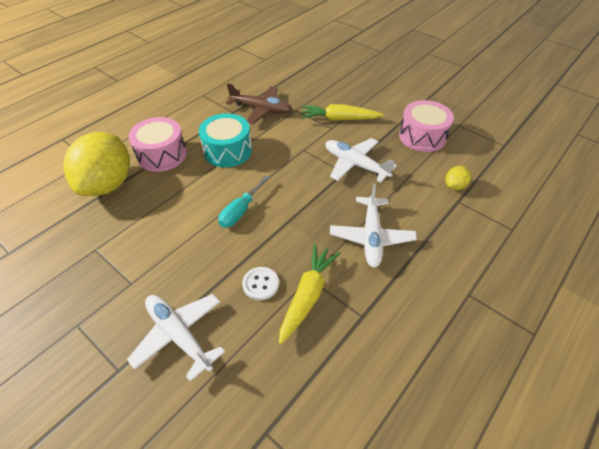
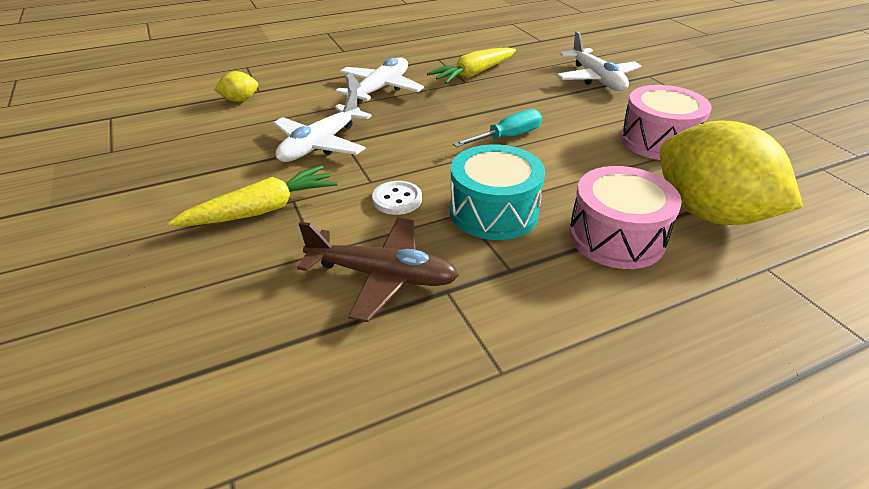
camera: 155 degrees left, 10 degrees down
(108, 184) = (708, 213): yellow lemon -> yellow lemon turned 75 degrees counterclockwise
(260, 284) = (513, 87): white button -> white button (397, 199)
(261, 109) = (383, 275): brown plane -> brown plane turned 150 degrees clockwise
(339, 119) = (262, 210): yellow carrot -> yellow carrot turned 60 degrees counterclockwise
(355, 165) = (320, 145): white plane -> white plane turned 60 degrees clockwise
(422, 136) = (184, 151): pink drum -> pink drum (658, 141)

